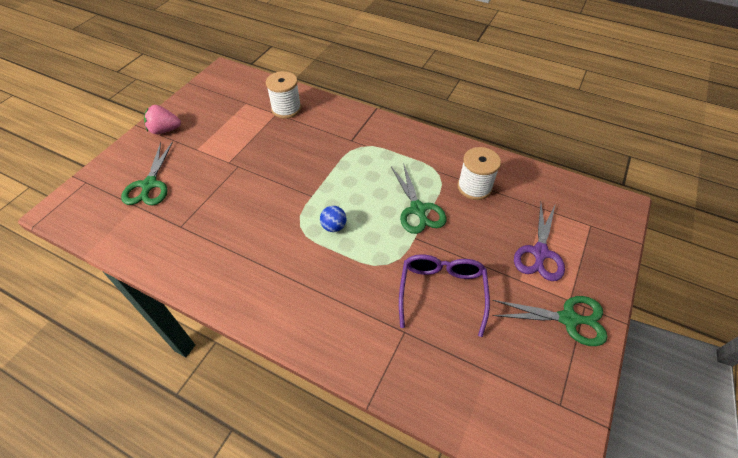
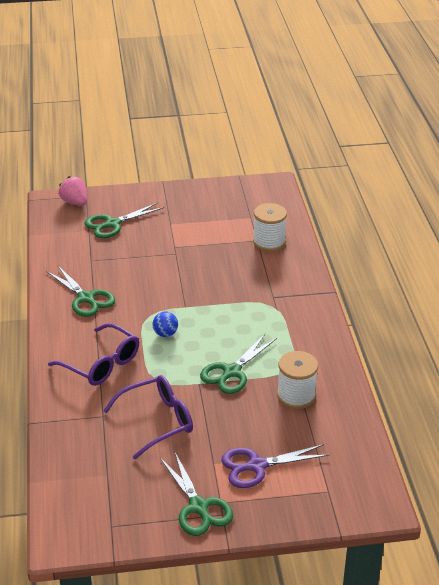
camera: 55 degrees right, 15 degrees down
(165, 130) = (172, 197): pink strawberry -> pink strawberry (75, 202)
(229, 258) = (86, 298): none -> green scissors
(332, 295) = (101, 364): none -> purple glasses

